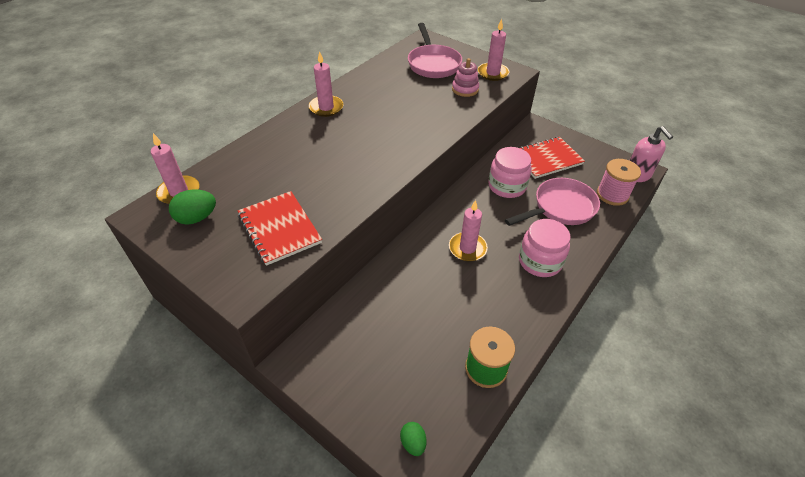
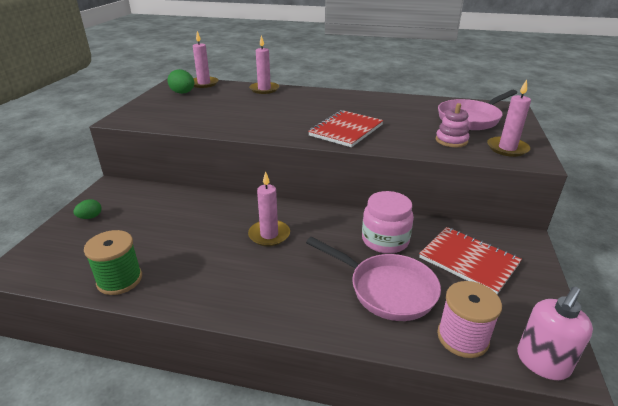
camera: 65 degrees right, 15 degrees down
(279, 229) = (186, 115): red notebook -> red notebook (346, 130)
(326, 108) = (339, 97): pink candle -> pink candle (264, 89)
(413, 443) = (38, 256): green egg -> green egg (90, 217)
(540, 261) = (282, 289): pink jar -> none

